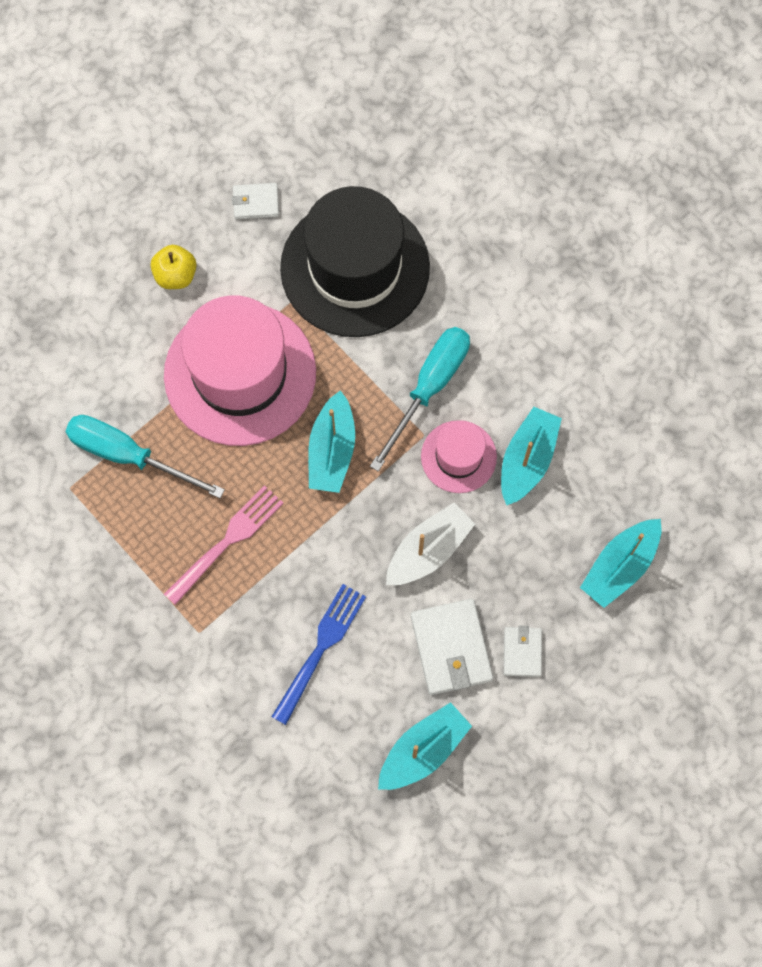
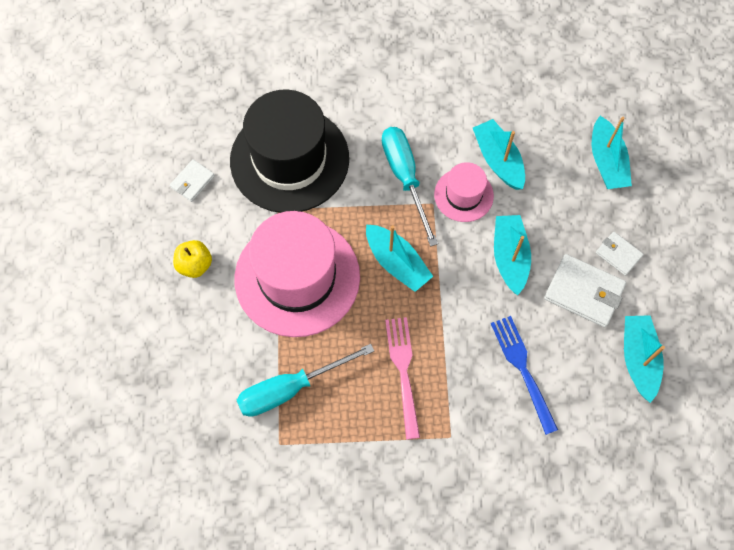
camera: 50 degrees left, 5 degrees down
(428, 550) = (509, 257): white boat -> turquoise boat

